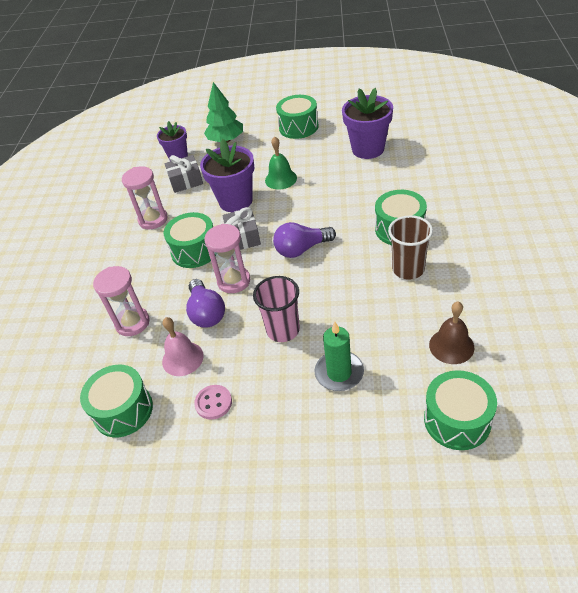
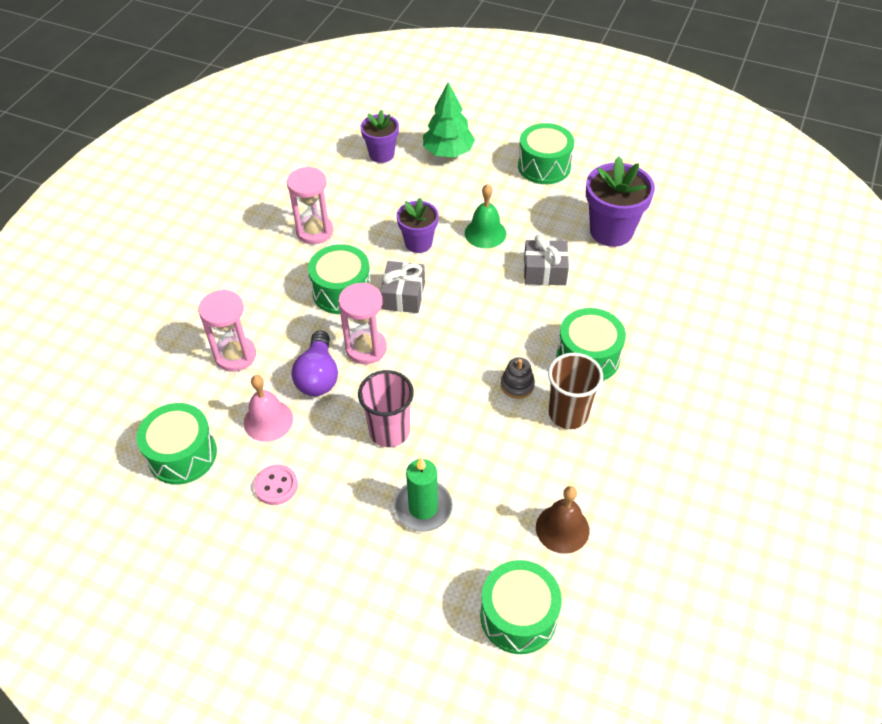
camera: 15 degrees right, 5 degrees up
(186, 181) = (375, 193): grey gift -> grey gift (544, 271)
(235, 201) = (418, 243): purple flower pot -> purple flower pot, size x0.63
(301, 249) = (461, 338): purple light bulb -> none
(360, 264) = (517, 385): none -> grey stacking toy

